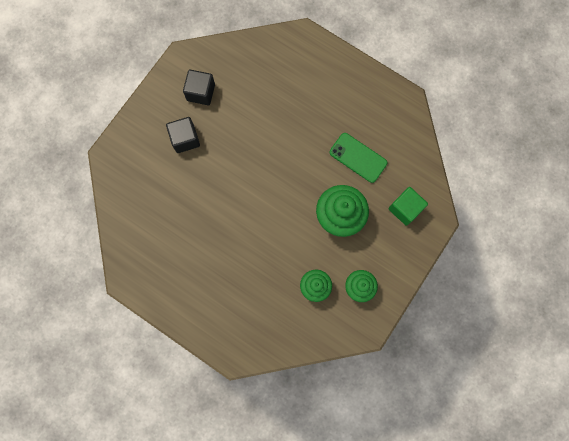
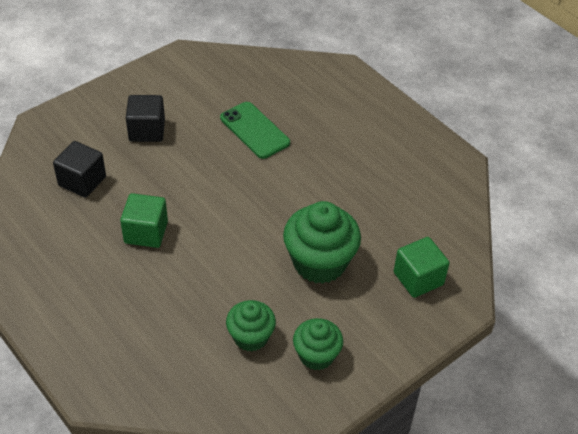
camera: 15 degrees right, 30 degrees down
(201, 92) = (189, 91): black cube -> black cube (82, 181)
(219, 227) = (146, 232): none -> green cube
(358, 158) = (370, 205): green phone -> green phone (254, 130)

